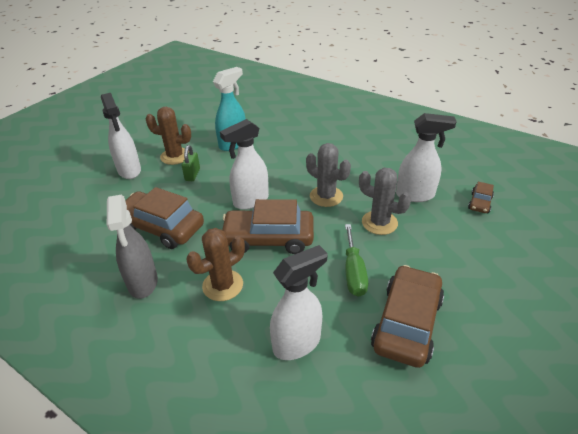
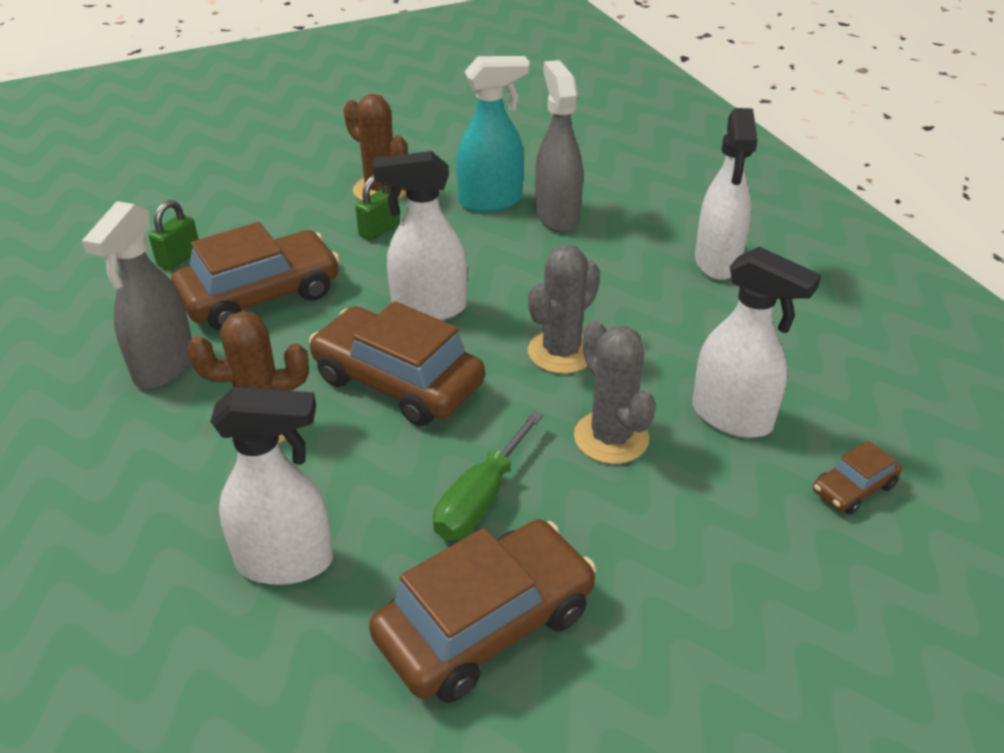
camera: 30 degrees right, 0 degrees up
(97, 226) = (179, 258): none -> green padlock
(129, 170) = (295, 189): white spray bottle -> white spray bottle (717, 262)
(161, 227) = (260, 295): brown car -> brown car turned 90 degrees clockwise
(268, 140) = (557, 216): none -> grey spray bottle
(326, 196) = (561, 352): grey cactus -> grey cactus turned 60 degrees clockwise

